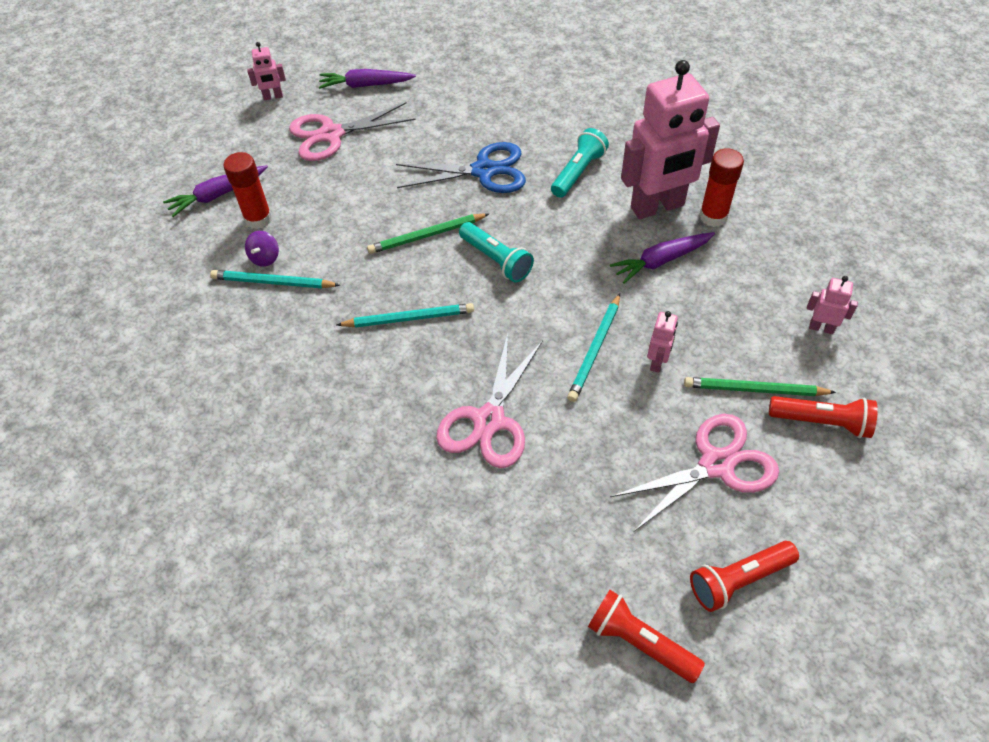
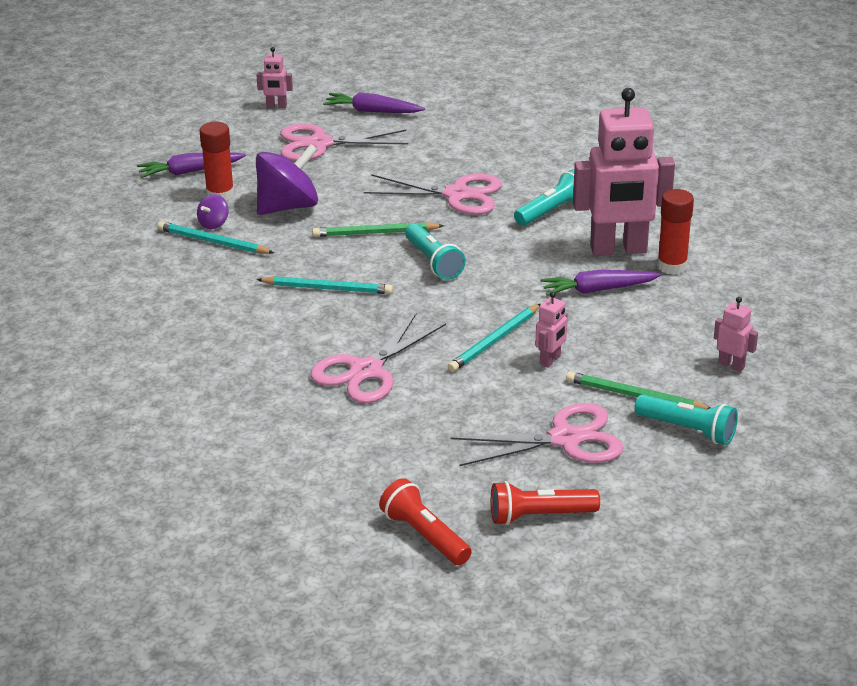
camera: 15 degrees right, 20 degrees down
(330, 220) = (288, 206): none -> purple spinning top
(484, 171) = (457, 195): blue scissors -> pink scissors
(821, 422) = (687, 430): red flashlight -> turquoise flashlight

